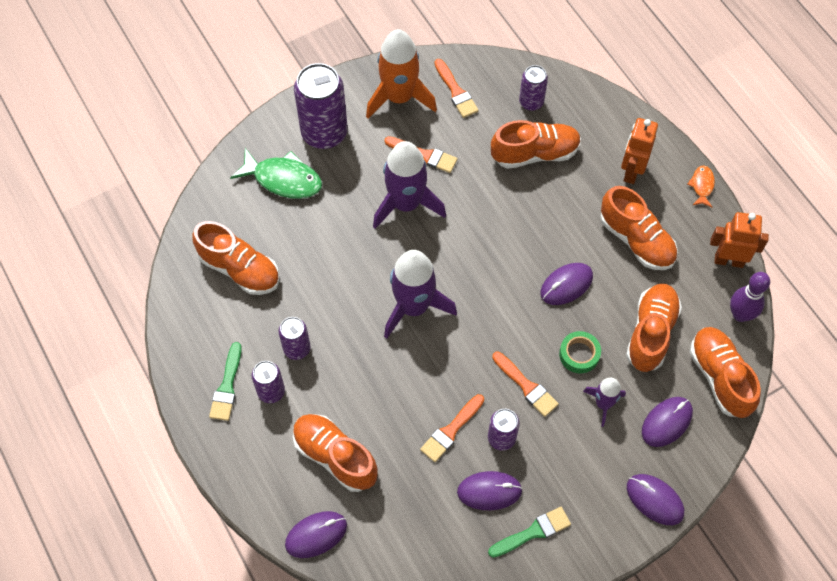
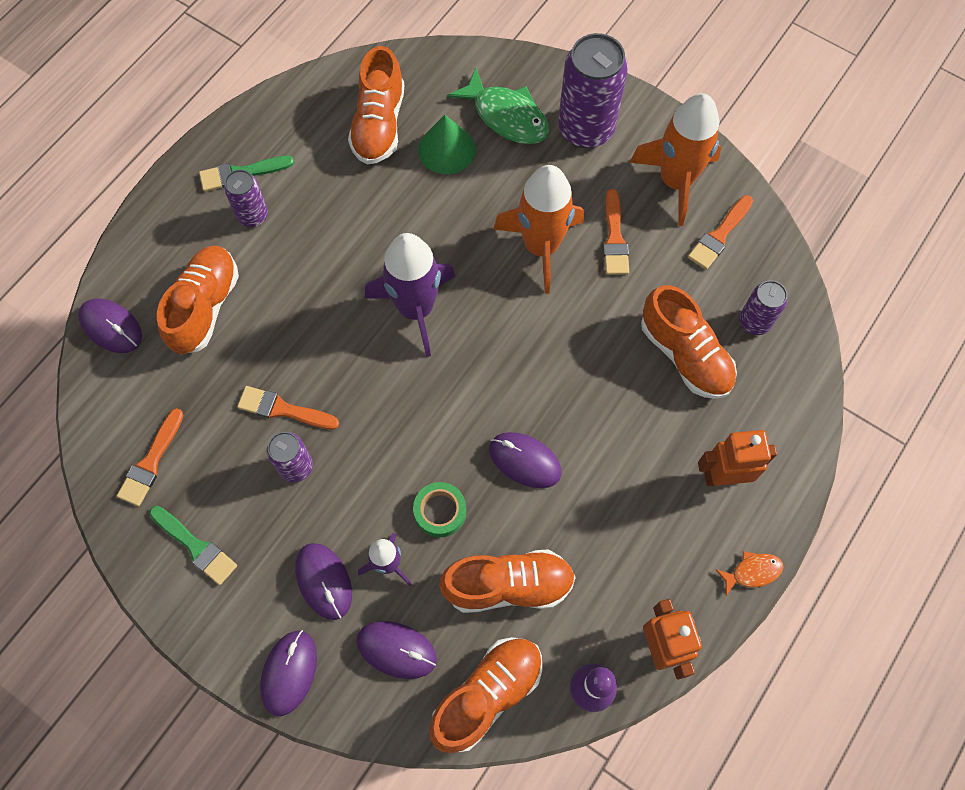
camera: 65 degrees right, 5 degrees up
(283, 179) = (506, 116): green fish -> green fish turned 45 degrees counterclockwise
(289, 231) = (446, 149): none -> green cone
(297, 349) = (312, 217): purple can -> none
(406, 204) = (541, 246): purple rocket -> orange rocket
(489, 491) = (226, 479): purple mouse -> purple mouse (324, 581)
(526, 386) = (372, 468): orange brush -> orange brush (151, 462)
(636, 240) = (629, 519): orange shoe -> none

